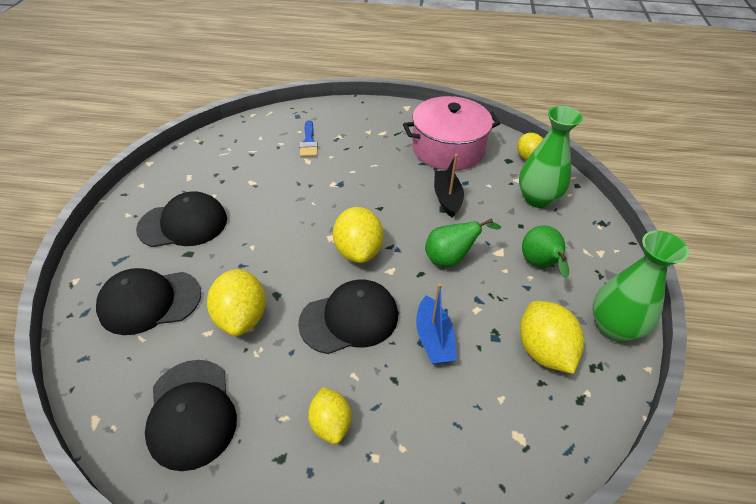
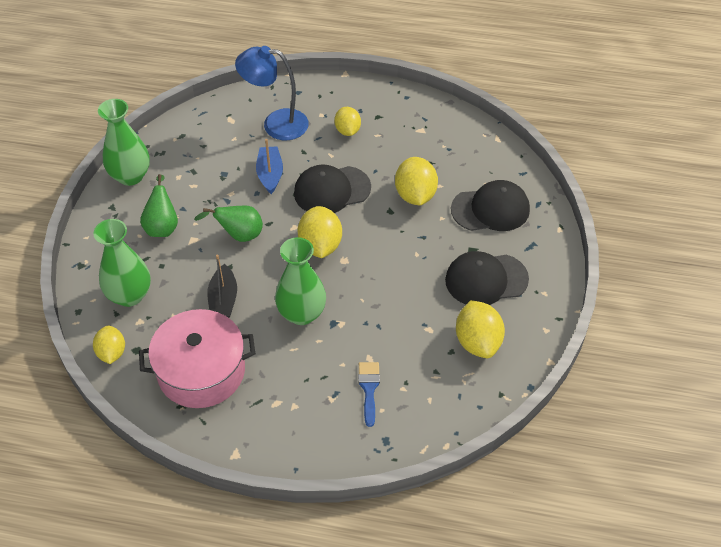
camera: 175 degrees left, 5 degrees up
(191, 413) = (437, 139): black cap -> none
(370, 190) = (301, 313): none -> green vase
(445, 431) = (276, 124): none -> blue lamp
(543, 351) = (192, 163): yellow lemon -> yellow lemon (477, 342)

